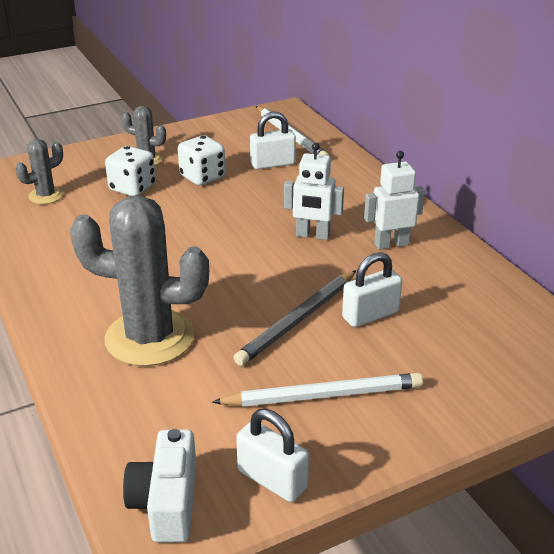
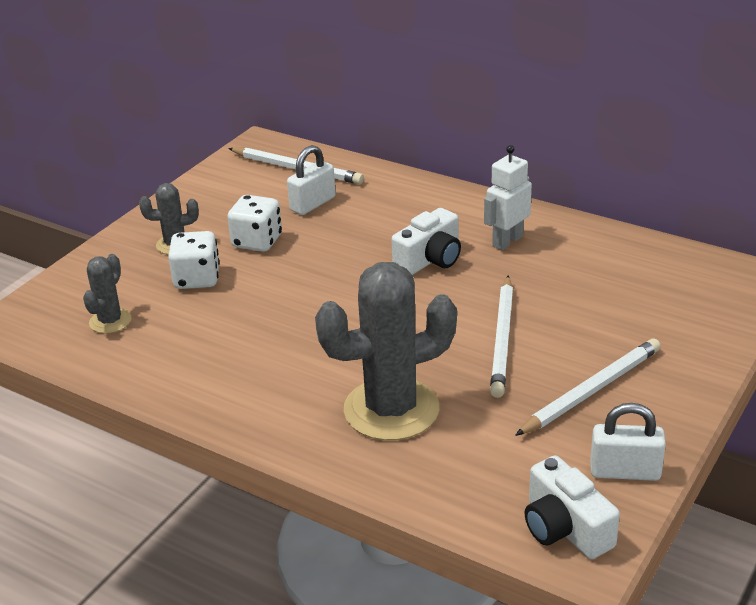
camera: 30 degrees left, 0 degrees up
(298, 320) = (503, 339): grey pencil -> white pencil
(312, 235) = (430, 259): white robot -> white camera
(370, 315) = (557, 310): white padlock -> none

